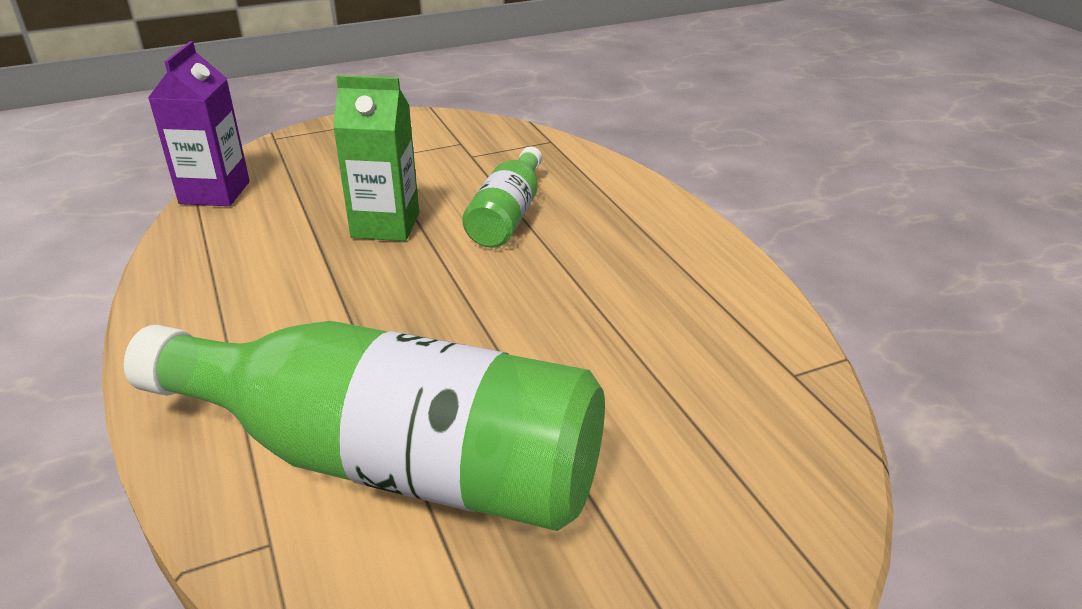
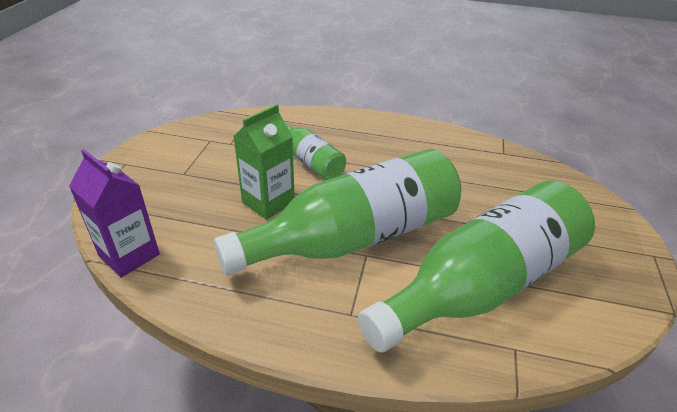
camera: 55 degrees left, 5 degrees up
(383, 310) = (354, 237): none -> green bottle

